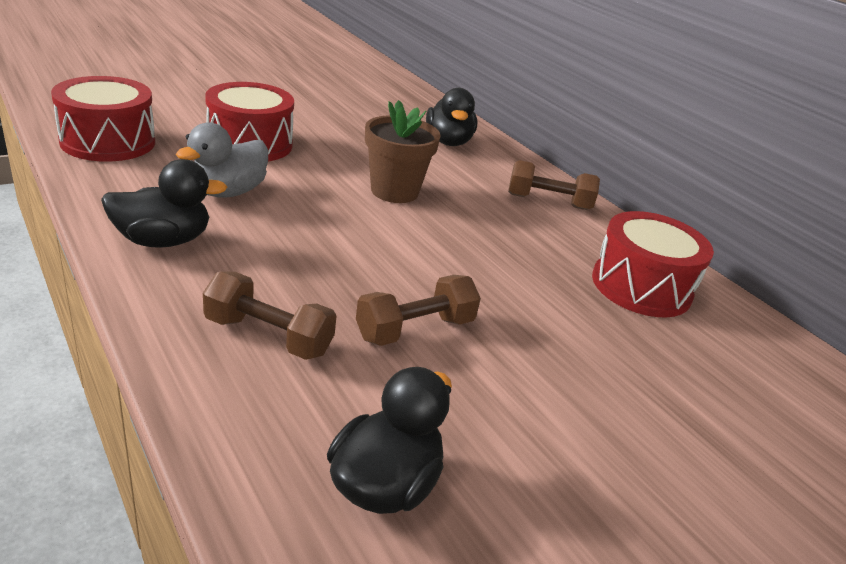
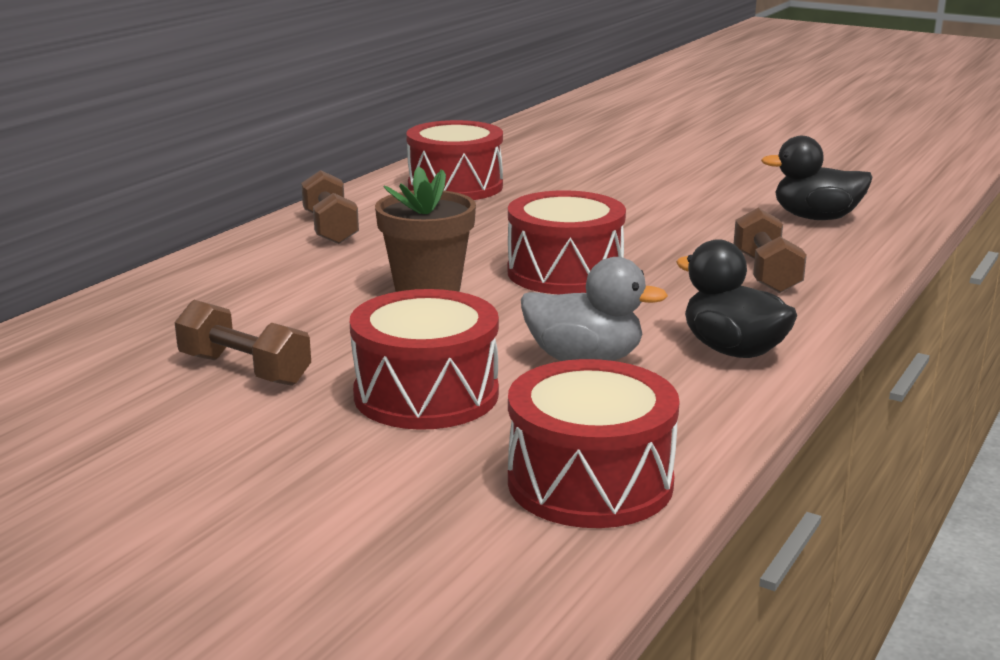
camera: 110 degrees left, 10 degrees down
(375, 246) = (565, 272): none -> red drum
(415, 329) = (662, 237): brown dumbbell -> brown dumbbell (245, 370)
(448, 142) = (214, 294): black duck -> none

